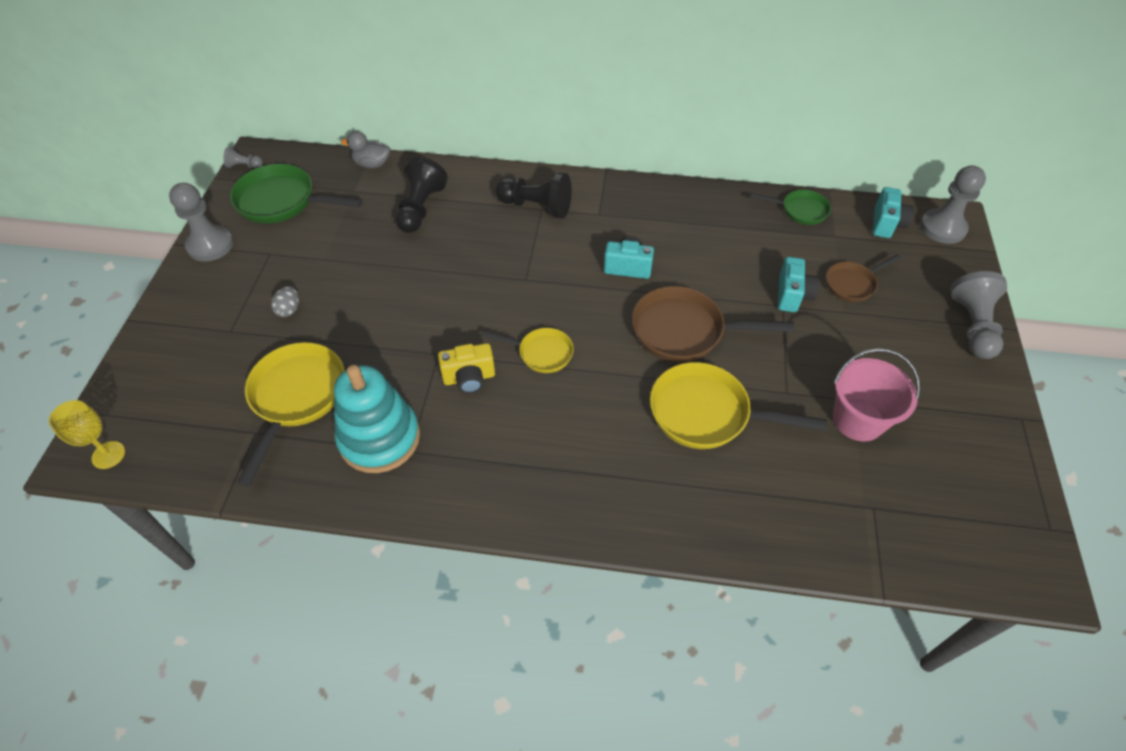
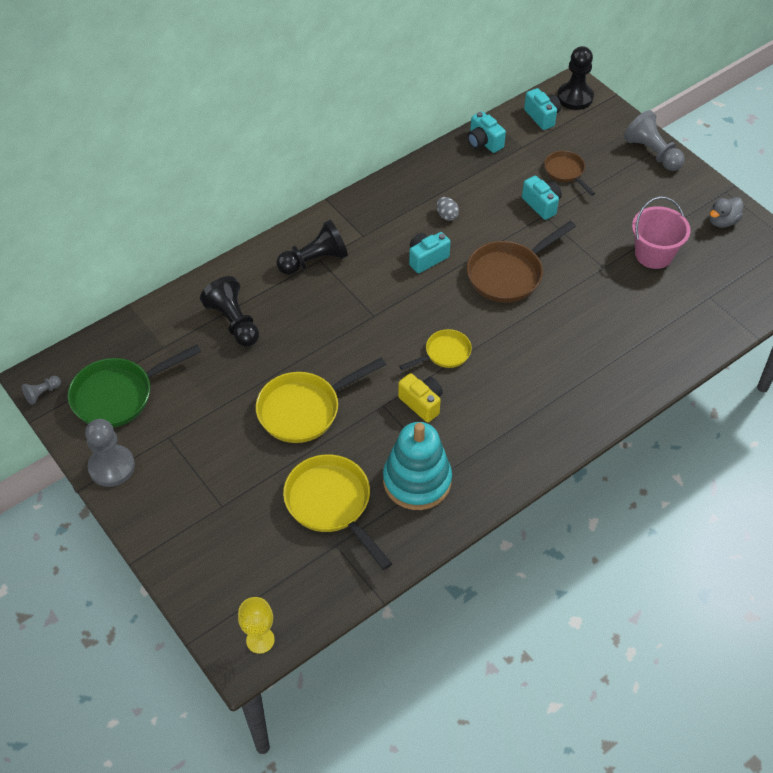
camera: 45 degrees left, 0 degrees up
(289, 309) = (242, 459): grey egg -> grey egg (446, 215)
(372, 164) = (148, 317): grey duck -> grey duck (722, 221)
(469, 378) = (422, 403): yellow camera -> yellow camera turned 75 degrees counterclockwise
(707, 413) = (577, 313): yellow pan -> yellow pan (304, 409)
(800, 210) = (484, 142): green pan -> turquoise camera
(852, 284) = (566, 172): brown pan -> brown pan turned 135 degrees clockwise
(942, 228) = (575, 97): grey pawn -> black pawn

